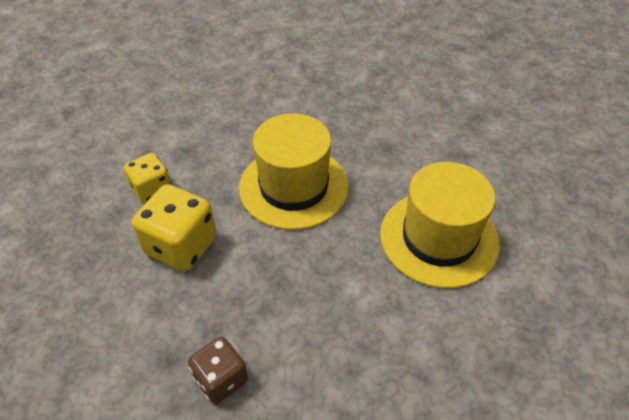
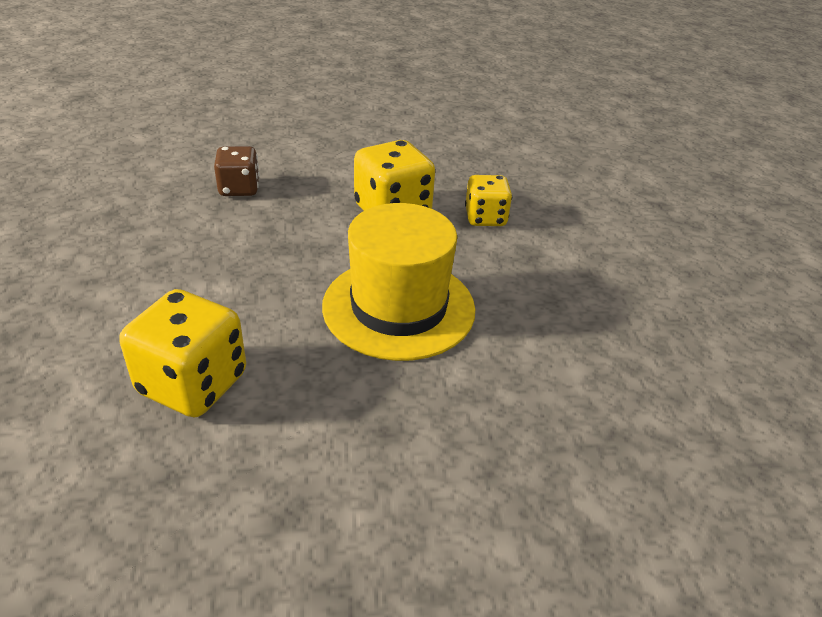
camera: 120 degrees right, 10 degrees down
(439, 238) = (193, 384): yellow hat -> yellow dice

